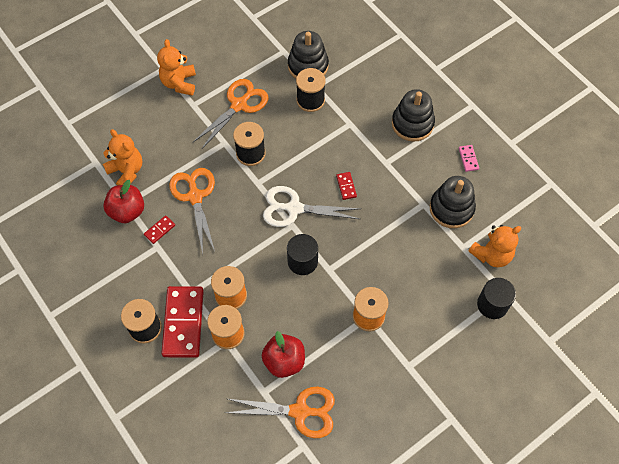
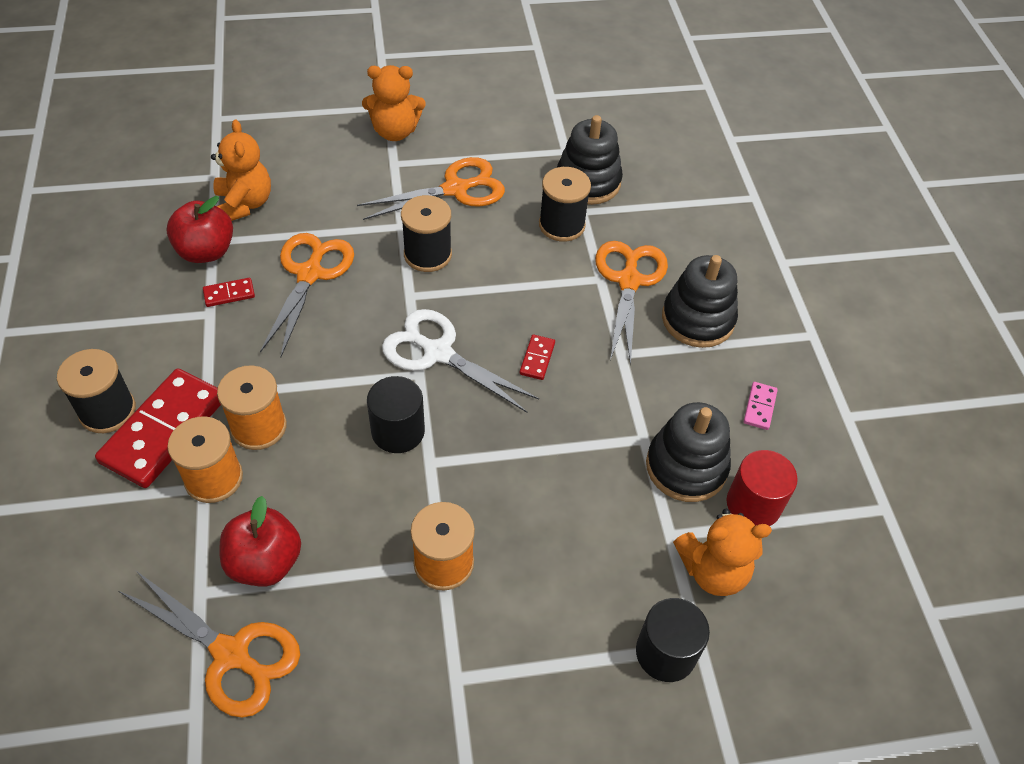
camera: 25 degrees right, 10 degrees down
(179, 83) = (395, 131): orange teddy bear -> orange teddy bear turned 120 degrees counterclockwise
(365, 118) = (629, 281): none -> orange scissors
(492, 212) = (753, 504): none -> red cylinder

